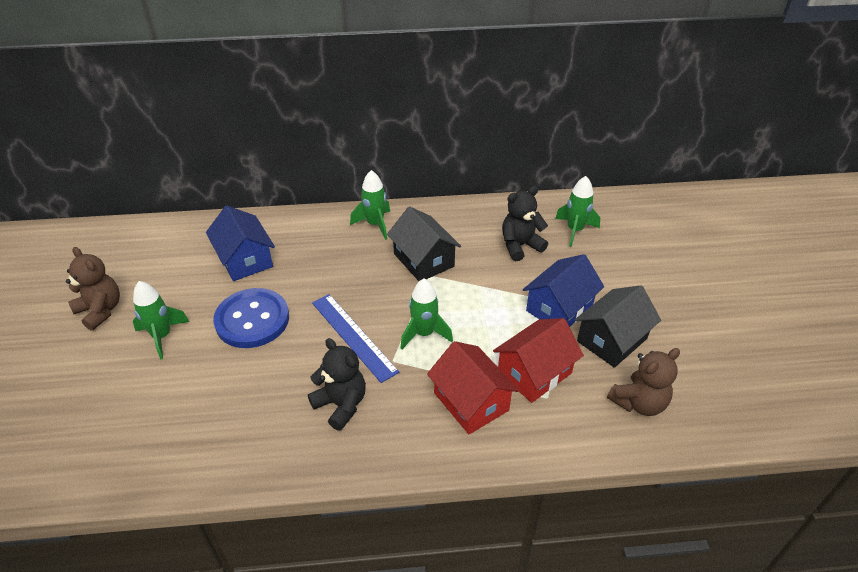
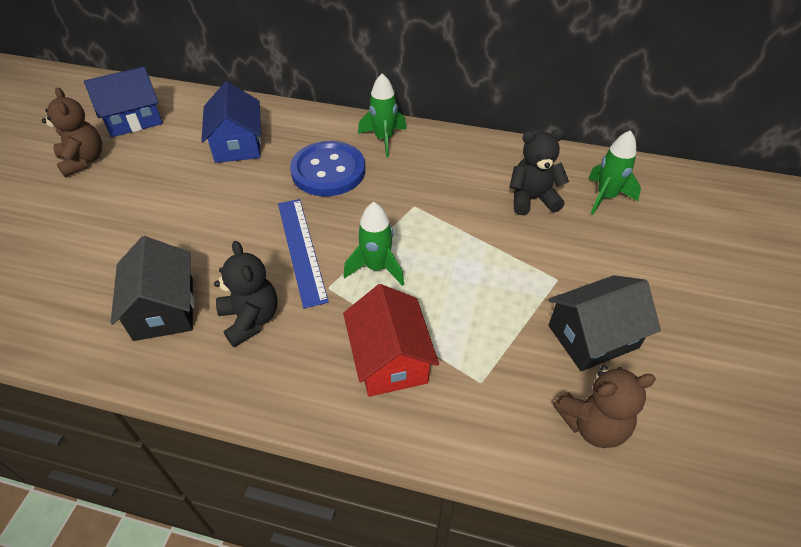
camera: 20 degrees right, 5 degrees up
(162, 336) = (122, 199): green rocket -> none
(252, 320) = (212, 206): blue button -> blue button (328, 171)
(423, 260) = (416, 188): black house -> black house (164, 309)
(534, 372) = (479, 348): red house -> none
(559, 308) = (545, 281): blue house -> blue house (133, 119)

